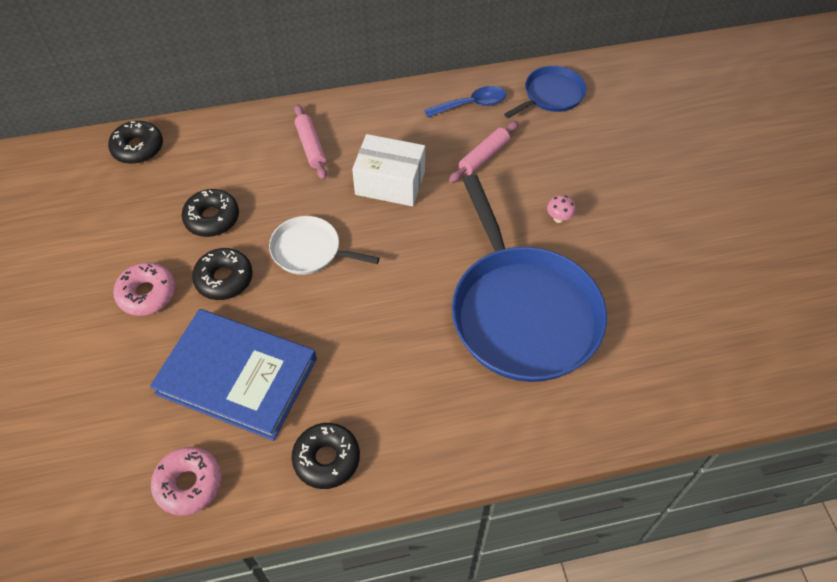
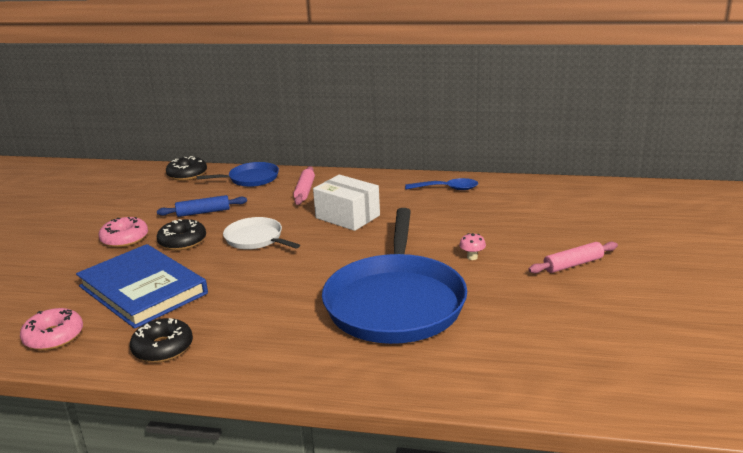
camera: 25 degrees right, 30 degrees down
(212, 218) = (203, 212): black donut -> blue rolling pin
(484, 157) = (434, 215): pink rolling pin -> pink rolling pin (573, 264)
(551, 95) = (519, 193): blue pan -> blue pan (251, 179)

